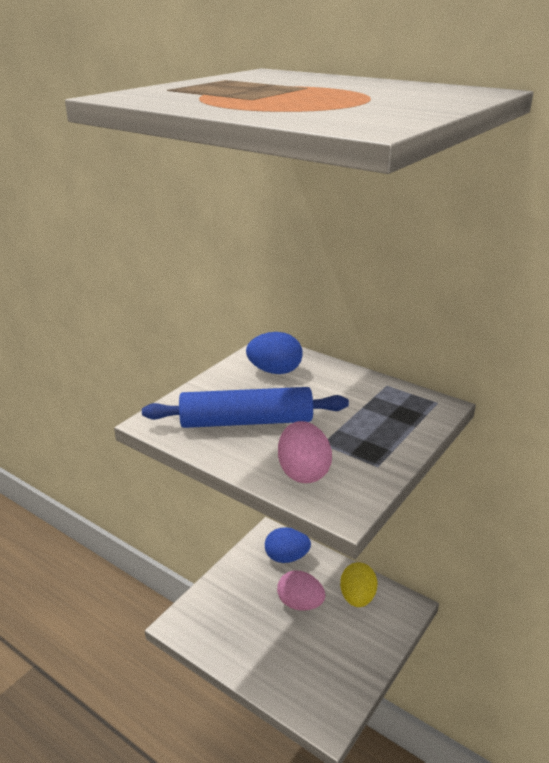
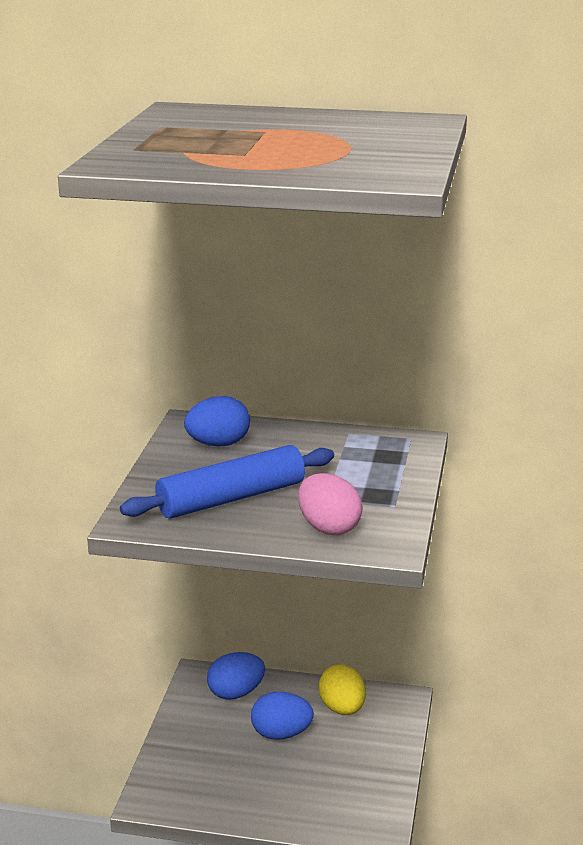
camera: 25 degrees left, 5 degrees down
(300, 603) = (281, 734): pink egg -> blue egg

